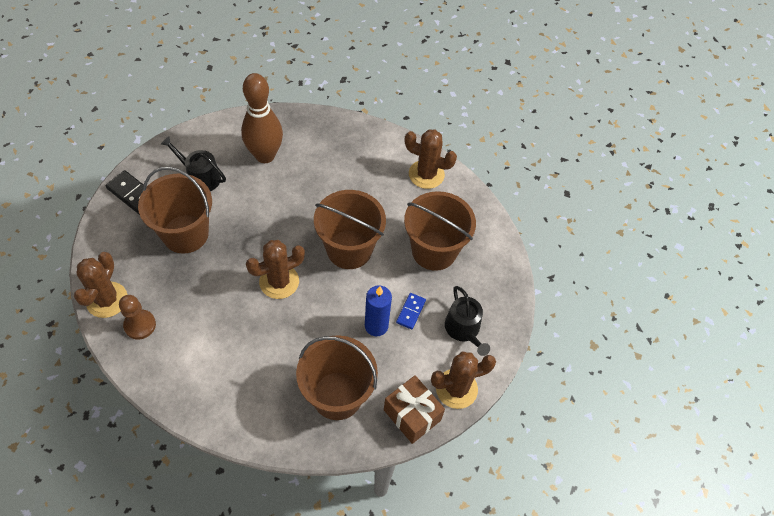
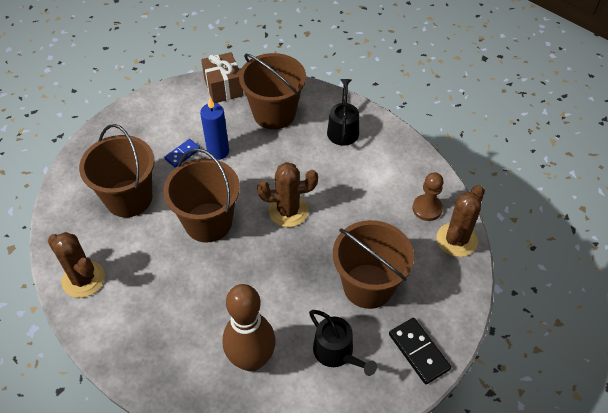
camera: 155 degrees left, 5 degrees down
(456, 389) = (180, 94): brown cactus -> none
(464, 329) = (147, 129): black watering can -> black watering can (343, 129)

